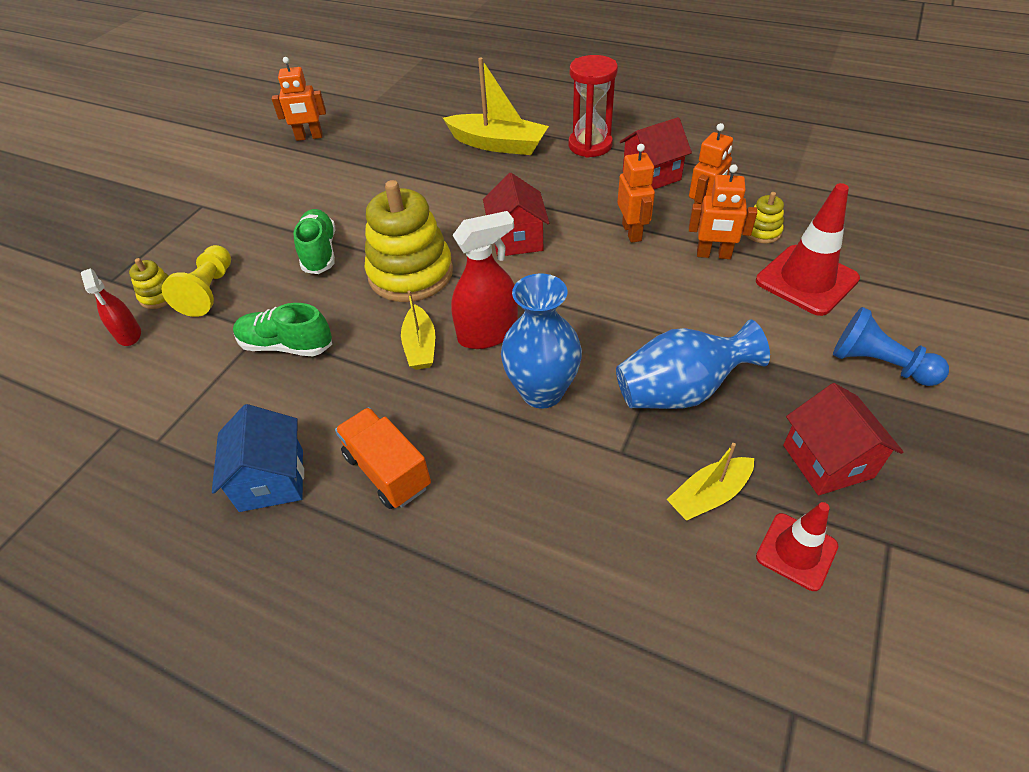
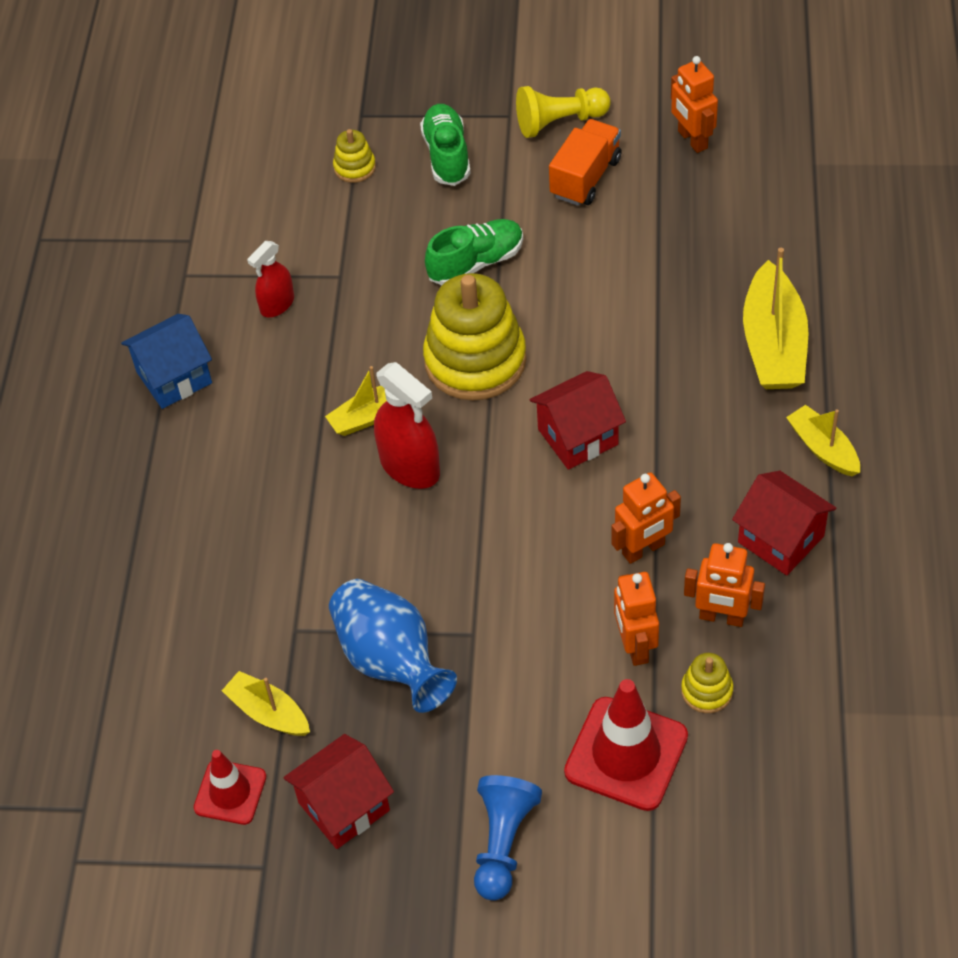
camera: 70 degrees right, 5 degrees up
(129, 335) = (295, 177): red spray bottle -> red spray bottle (277, 304)
(209, 291) = (377, 203): yellow pawn -> yellow pawn (559, 122)
(286, 345) = (328, 307): green shoe -> green shoe (447, 155)
(387, 471) = (211, 456): orange truck -> orange truck (585, 177)
(542, 392) = (347, 541): blue vase -> none
(590, 145) = (823, 448): red hourglass -> yellow boat

